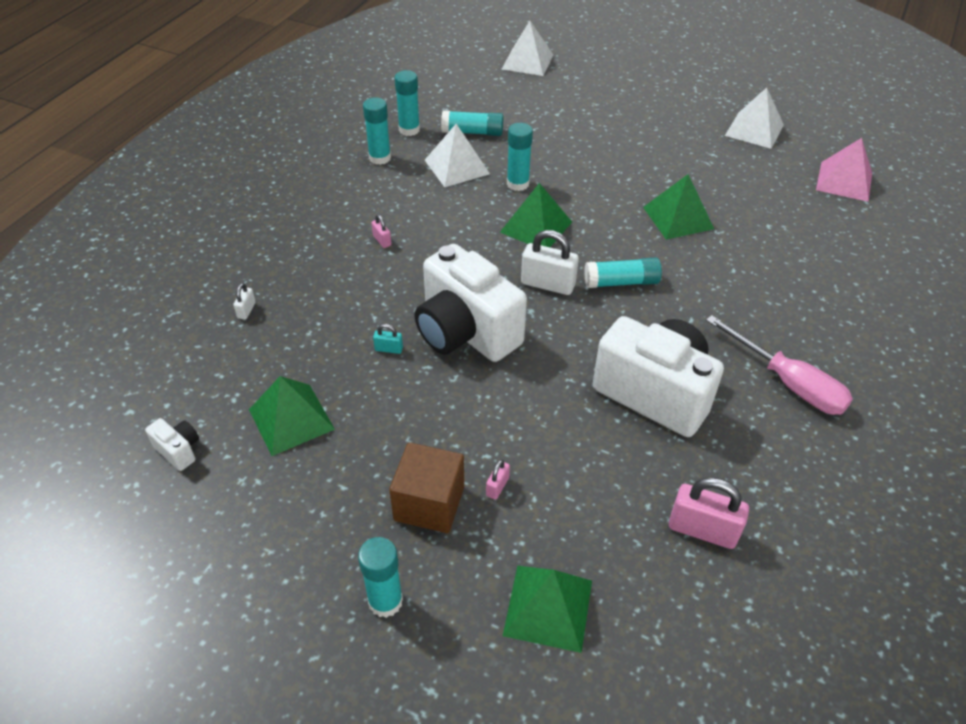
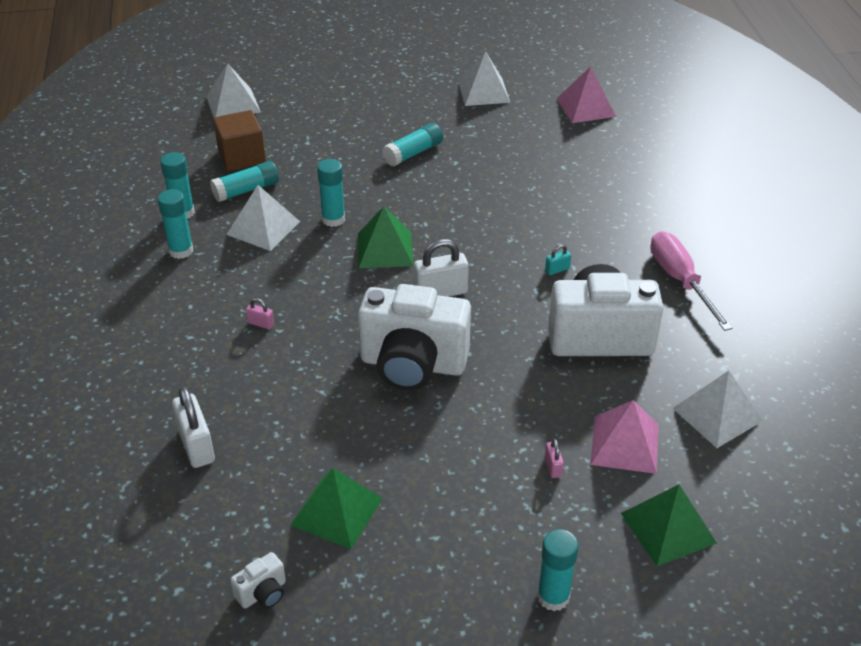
camera: 35 degrees left, 5 degrees down
(179, 450) = (263, 593): white camera -> white camera turned 135 degrees clockwise
(246, 310) = (196, 445): white padlock -> white padlock, size x2.07
(389, 349) = (361, 410): turquoise padlock -> turquoise padlock (557, 270)
(429, 503) = (515, 509): brown cube -> brown cube (241, 157)
(583, 505) = (625, 444): none -> pink pyramid
(621, 282) = (496, 263): turquoise glue stick -> turquoise glue stick (413, 153)
(678, 218) = (491, 190): green pyramid -> none
(702, 530) = (717, 414): pink padlock -> white pyramid
(788, 383) = (680, 280): pink screwdriver -> pink screwdriver turned 120 degrees counterclockwise

